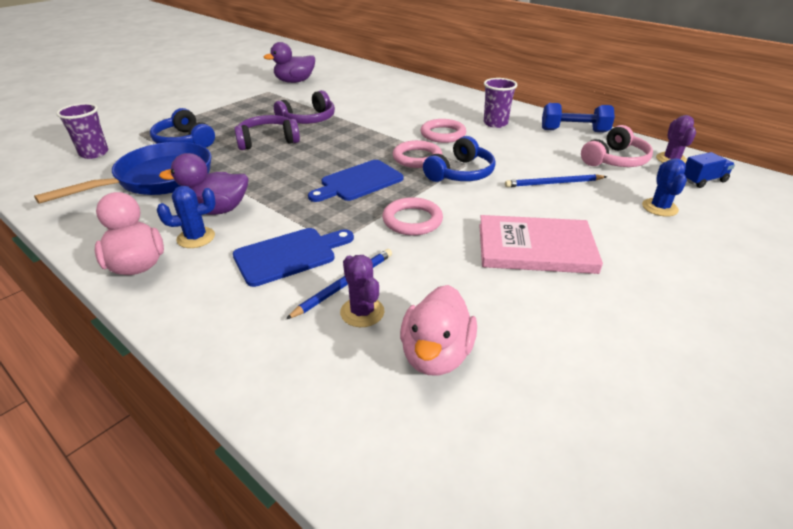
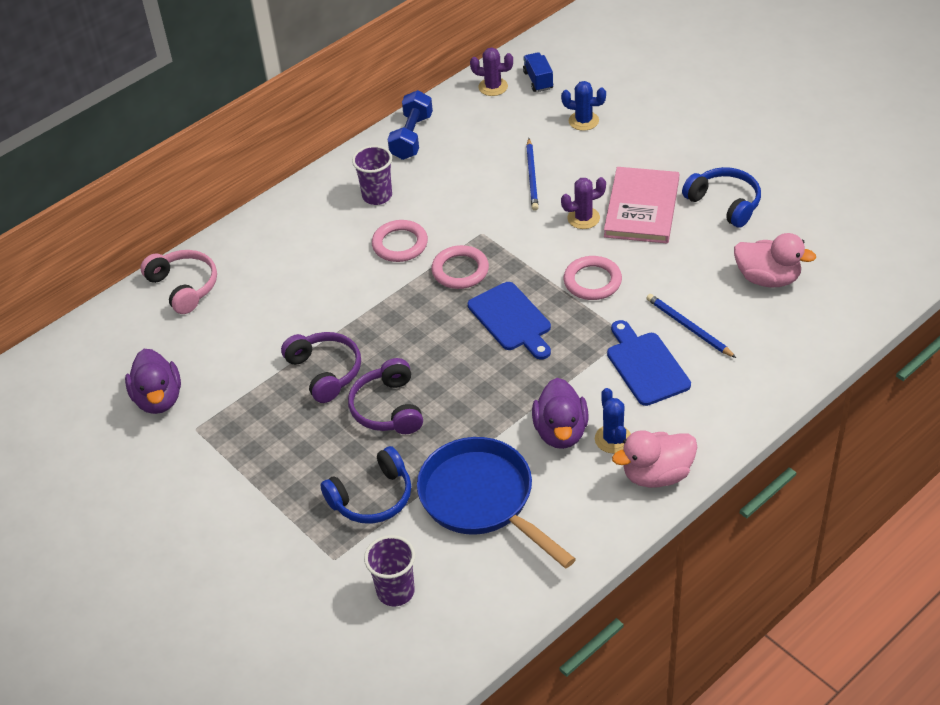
camera: 80 degrees left, 10 degrees up
(362, 312) = (723, 316): purple cactus -> purple cactus (583, 218)
(460, 173) = (502, 239): blue headphones -> blue headphones (724, 203)
(615, 160) = (488, 124): pink headphones -> pink headphones (184, 287)

